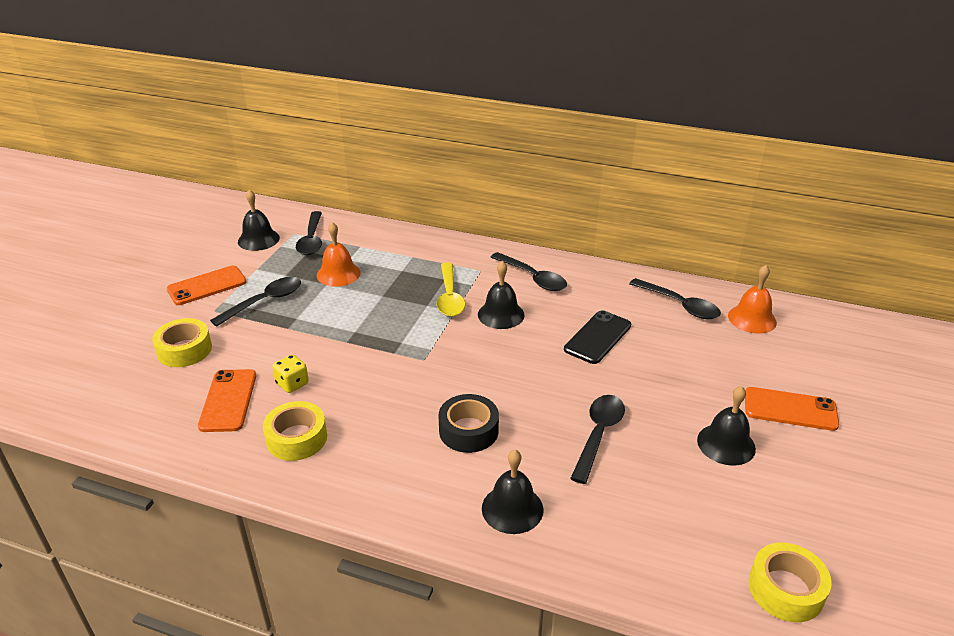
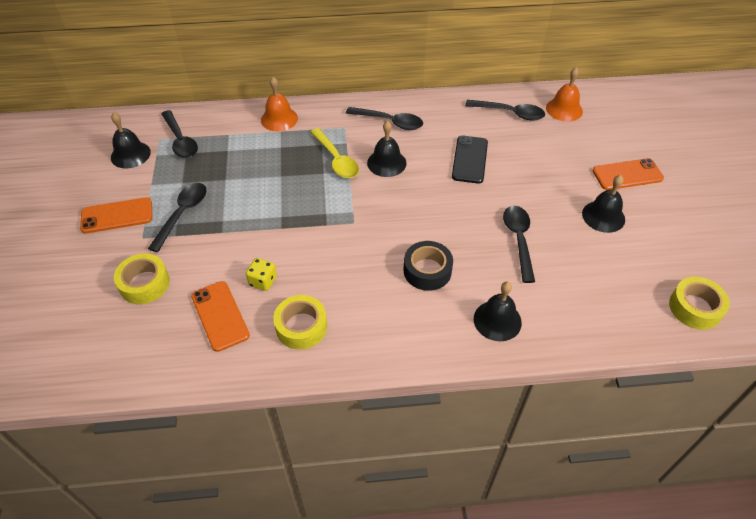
camera: 25 degrees left, 15 degrees up
(207, 286) = (117, 215): orange phone -> orange phone turned 45 degrees clockwise
(338, 274) = (228, 167): orange bell -> orange bell (279, 119)

